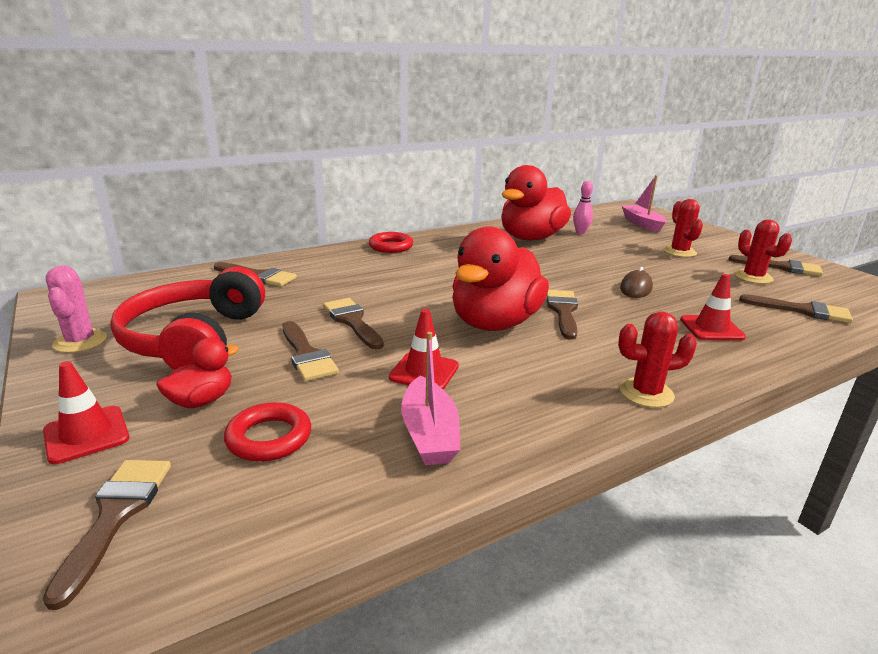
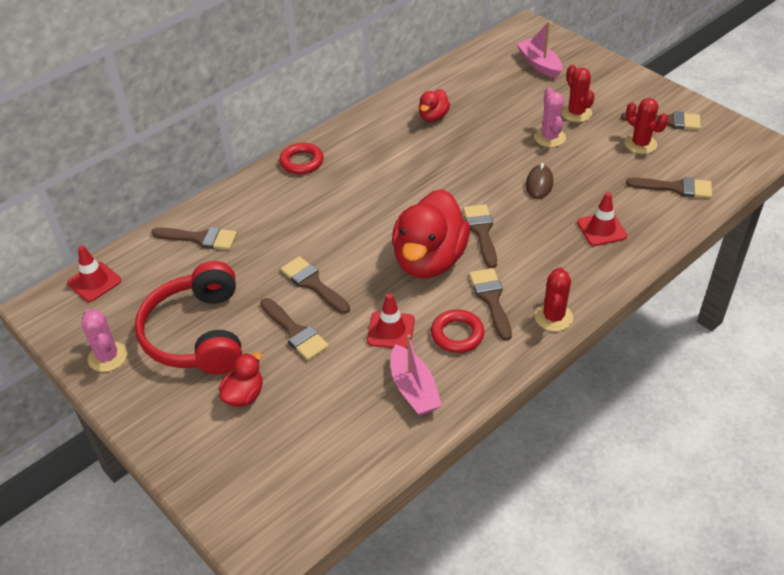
camera: 10 degrees left, 20 degrees up
(86, 434) = (186, 442): red traffic cone -> red traffic cone (94, 282)
(116, 515) = (250, 494): brown brush -> brown brush (491, 299)
(269, 438) = (309, 417): red ring -> red ring (457, 334)
(531, 238) = (433, 117): red duck -> red duck, size x0.47
(580, 232) = (479, 95): pink bowling pin -> none
(646, 393) = (553, 317): red cactus -> red cactus turned 60 degrees counterclockwise
(650, 262) = (549, 137): none -> pink cactus

